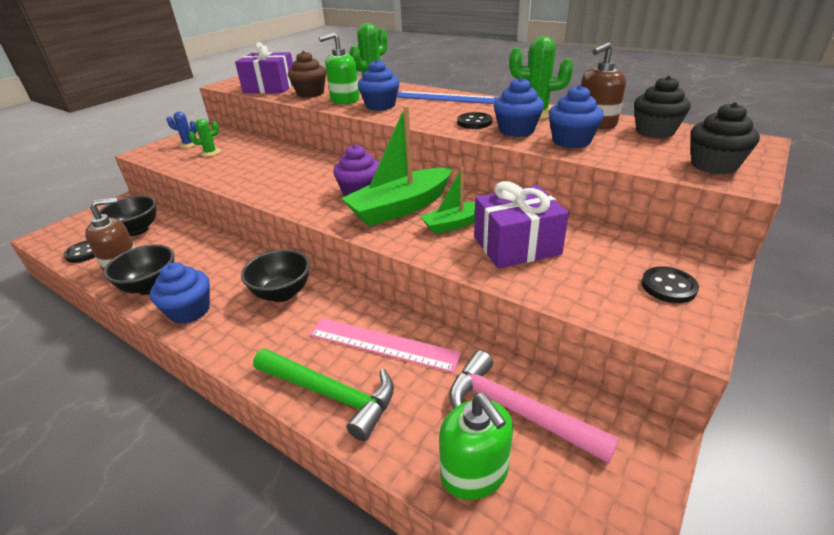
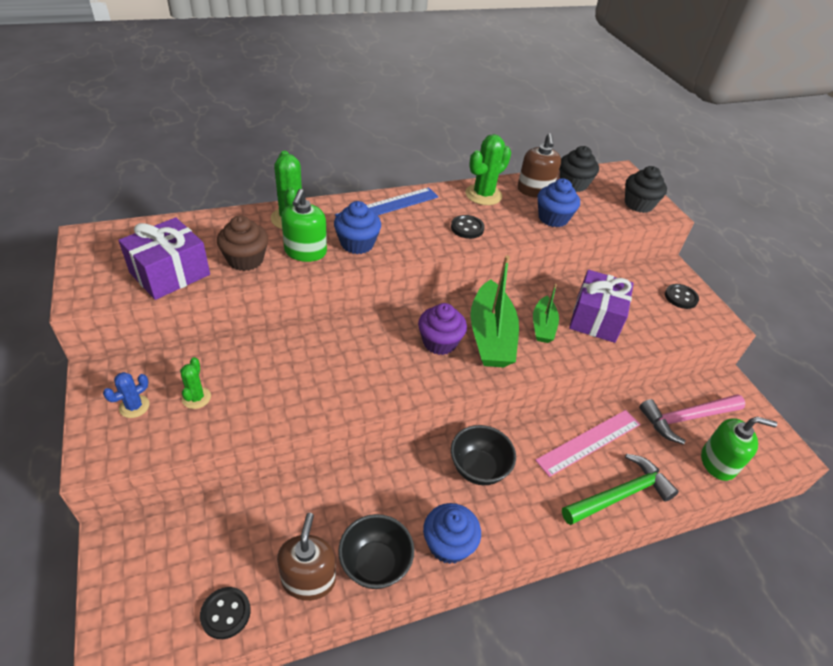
camera: 60 degrees left, 10 degrees up
(136, 230) = (224, 544): black bowl -> none
(516, 130) = (507, 223): blue cupcake -> none

